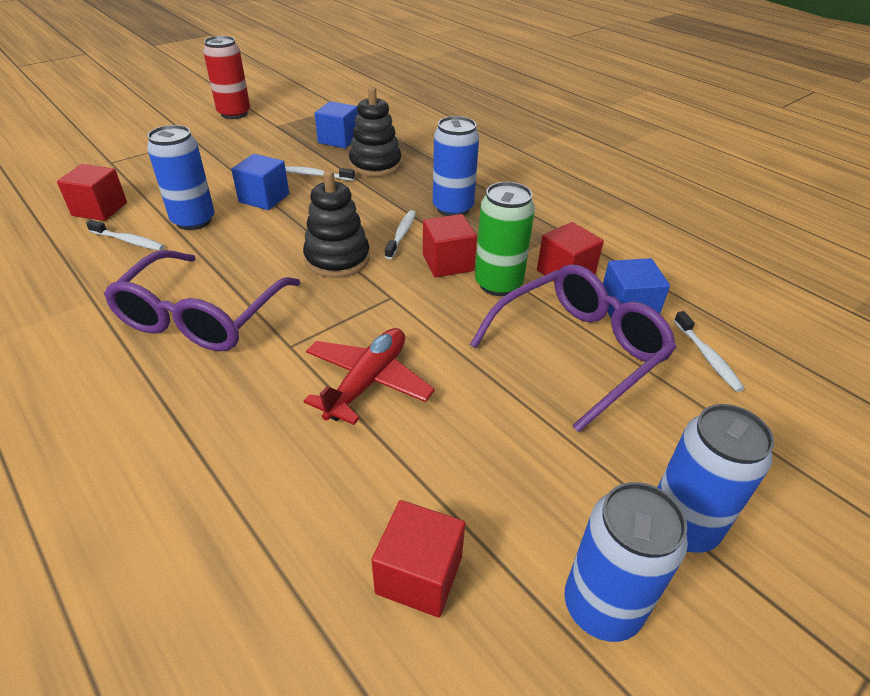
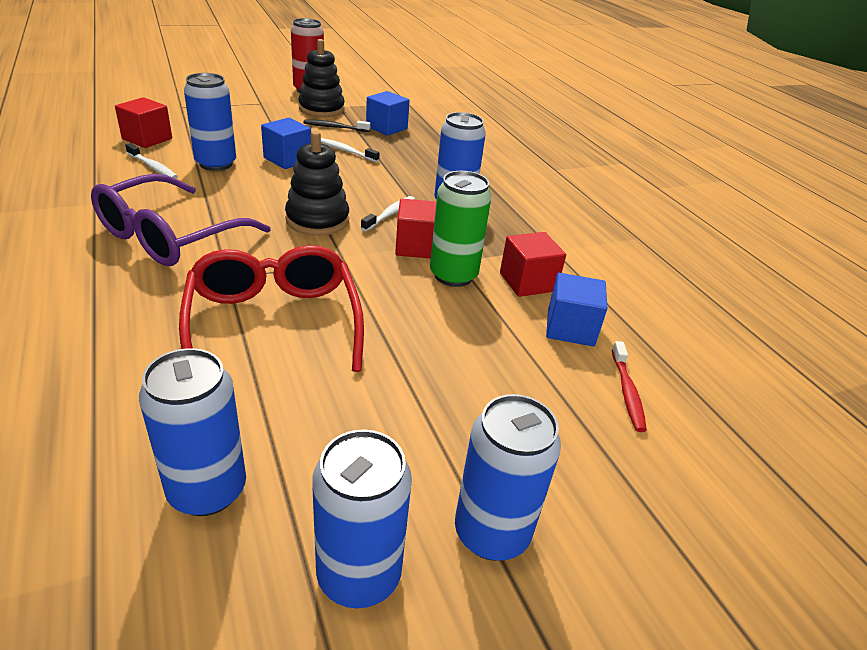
camera: 15 degrees right, 5 degrees down
(287, 151) = (334, 127): none -> black toothbrush
(367, 382) = (274, 323): red plane -> red glasses
(375, 165) = (406, 154): black stacking toy -> black stacking toy (321, 109)
(419, 574) = (207, 490): red cube -> blue can
(578, 350) = (493, 350): purple glasses -> none
(707, 357) = (627, 392): white toothbrush -> red toothbrush

